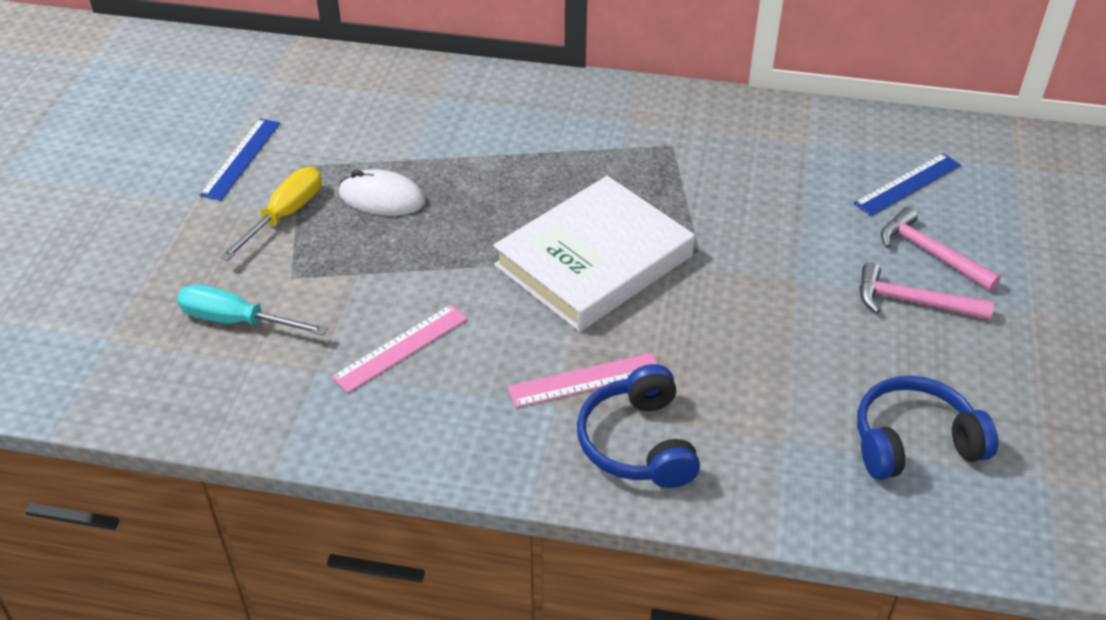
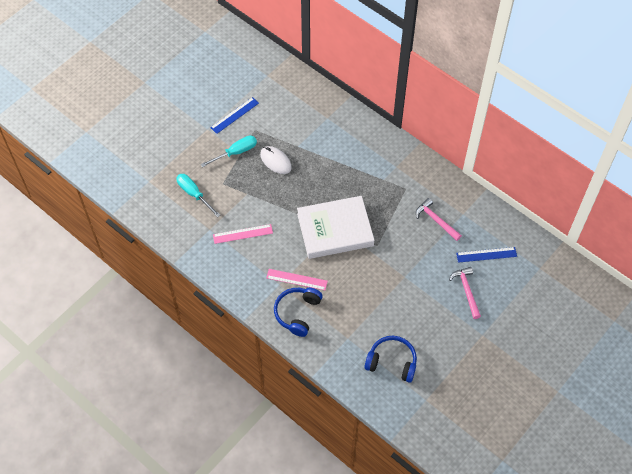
camera: 30 degrees right, 15 degrees up
(285, 215) = (236, 152): yellow screwdriver -> turquoise screwdriver
(912, 302) = (440, 308): pink hammer -> pink hammer (436, 220)

